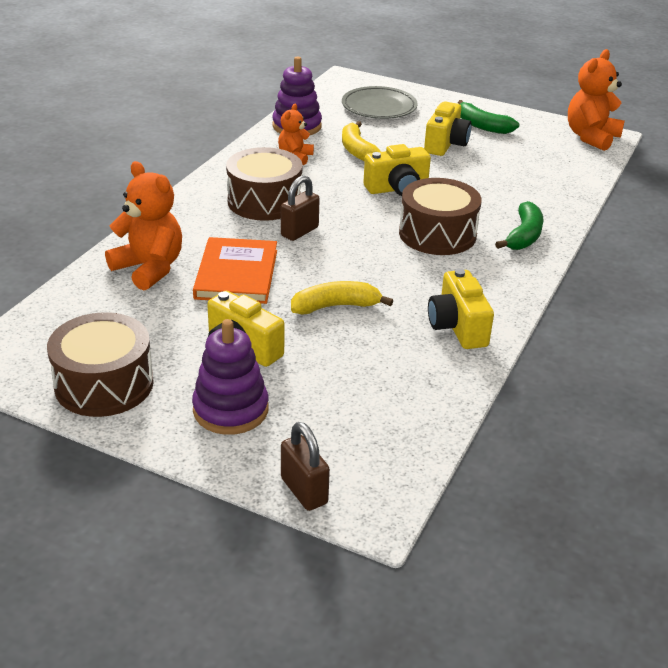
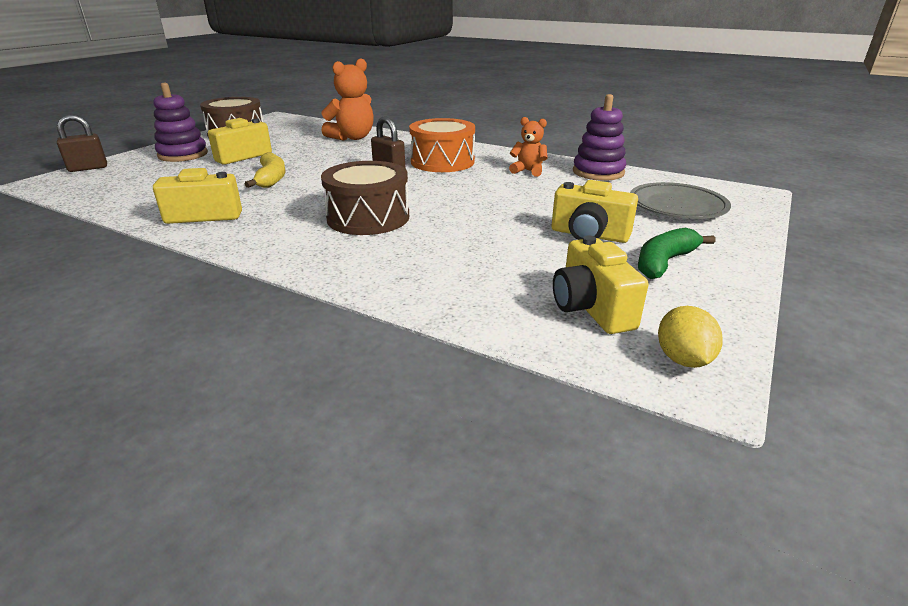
camera: 95 degrees right, 5 degrees down
(236, 274) = (334, 155): orange book -> none
(264, 201) = (442, 162): brown drum -> orange drum
(357, 151) = (552, 193): yellow banana -> none
(397, 188) = (467, 206): yellow camera -> yellow camera (591, 308)
(524, 236) = (349, 260): green banana -> none
(591, 137) = (683, 359): orange teddy bear -> yellow lemon

